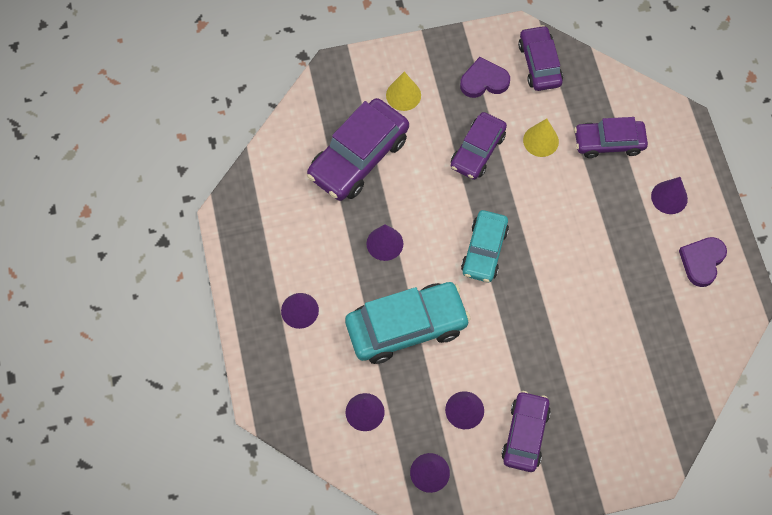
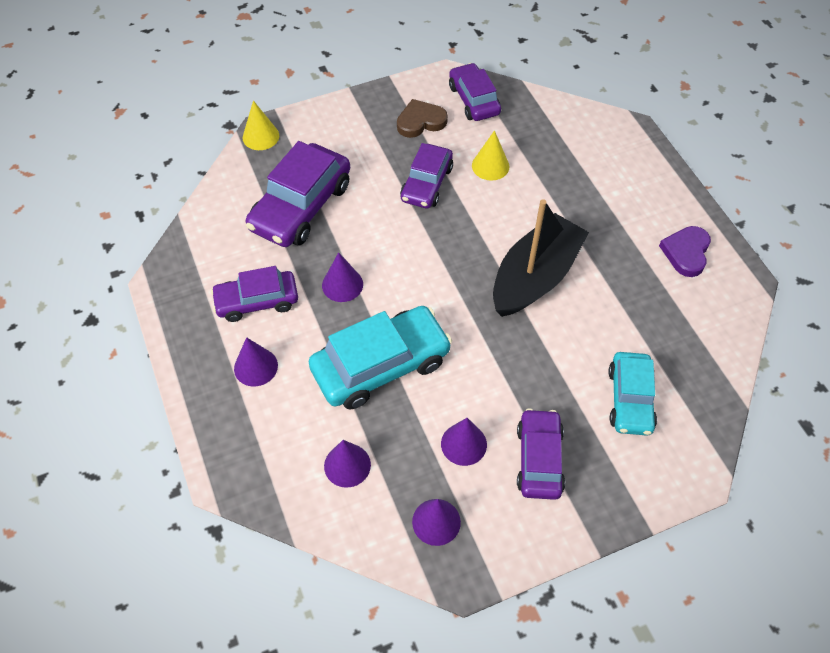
camera: 10 degrees left, 10 degrees down
(403, 95) = (340, 144): yellow cone -> yellow cone (261, 136)
(484, 81) = (420, 121): purple heart -> brown heart
(484, 250) = (453, 276): turquoise car -> turquoise car (630, 399)
(558, 264) = (535, 277): none -> black boat
(609, 142) = (560, 158): purple car -> purple car (257, 301)
(669, 197) = (635, 198): purple cone -> none

